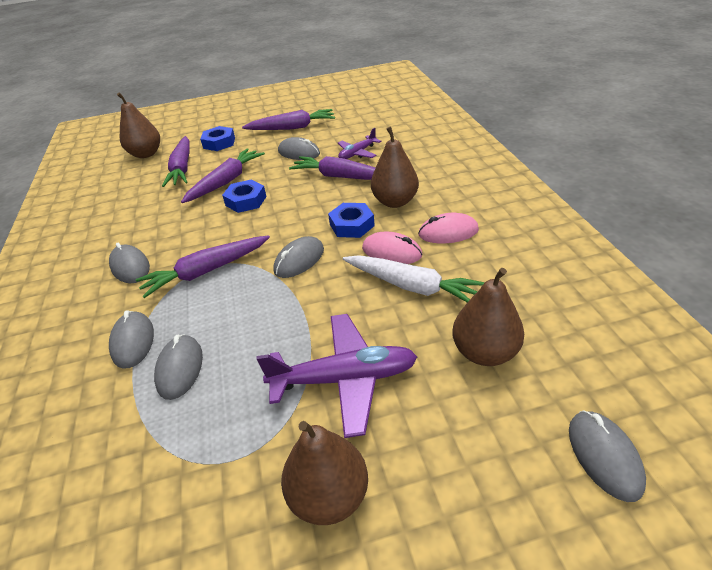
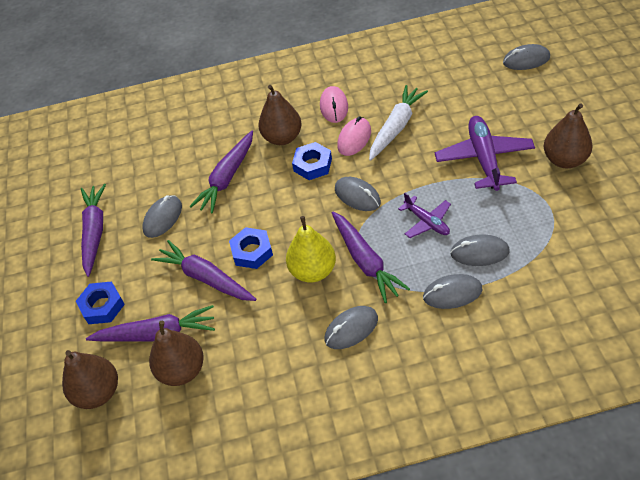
camera: 85 degrees left, 10 degrees up
(209, 238) = (313, 271): none -> yellow pear
(357, 153) = (183, 167): purple plane -> purple plane (427, 222)
(484, 352) = (459, 95): brown pear -> brown pear (182, 370)

